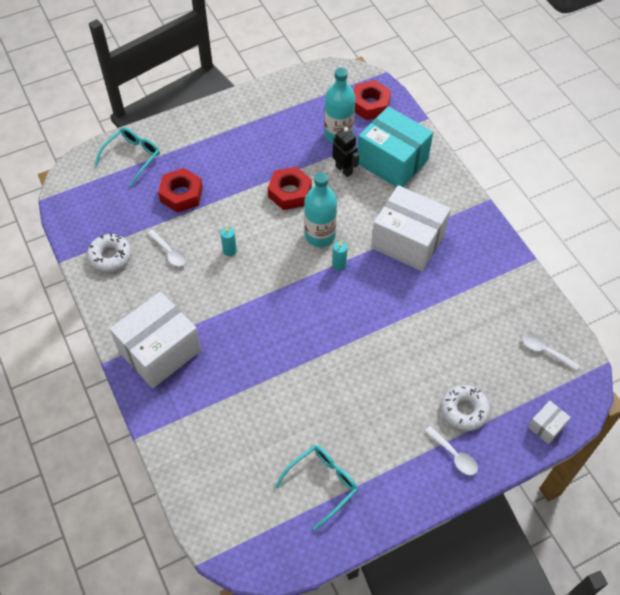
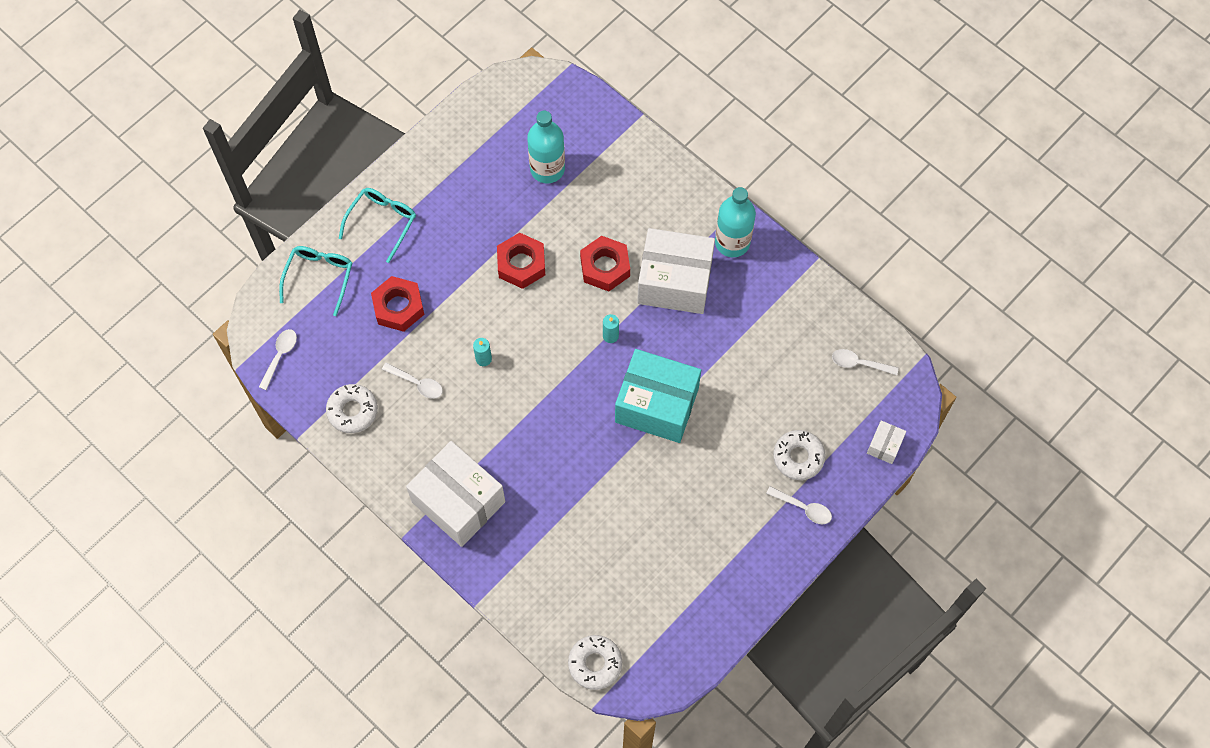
camera: 20 degrees left, 10 degrees up
(76, 201) = (280, 356): none -> white spoon
(160, 351) = (458, 501): white box -> white box turned 75 degrees counterclockwise
(214, 526) = (595, 663): none -> white donut
(320, 235) = (576, 307): turquoise bottle -> turquoise bottle (732, 242)
(322, 484) = (684, 583): turquoise glasses -> turquoise glasses (382, 222)
(344, 169) = (571, 214): black robot -> none
(370, 104) = (569, 116): red nut -> red nut (605, 267)
(392, 161) = (622, 185): turquoise box -> turquoise box (656, 405)

